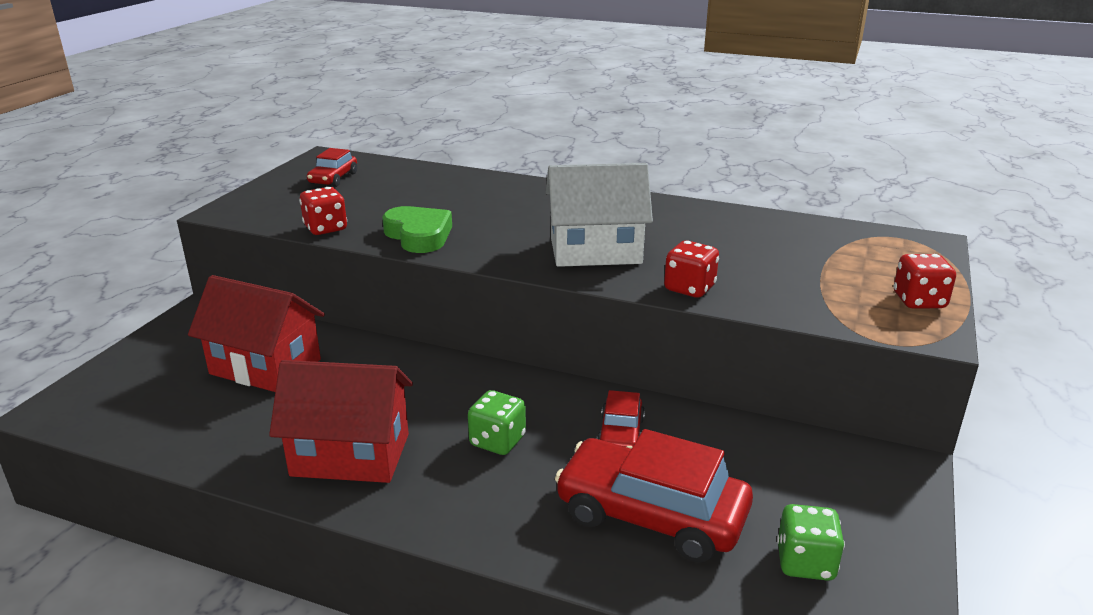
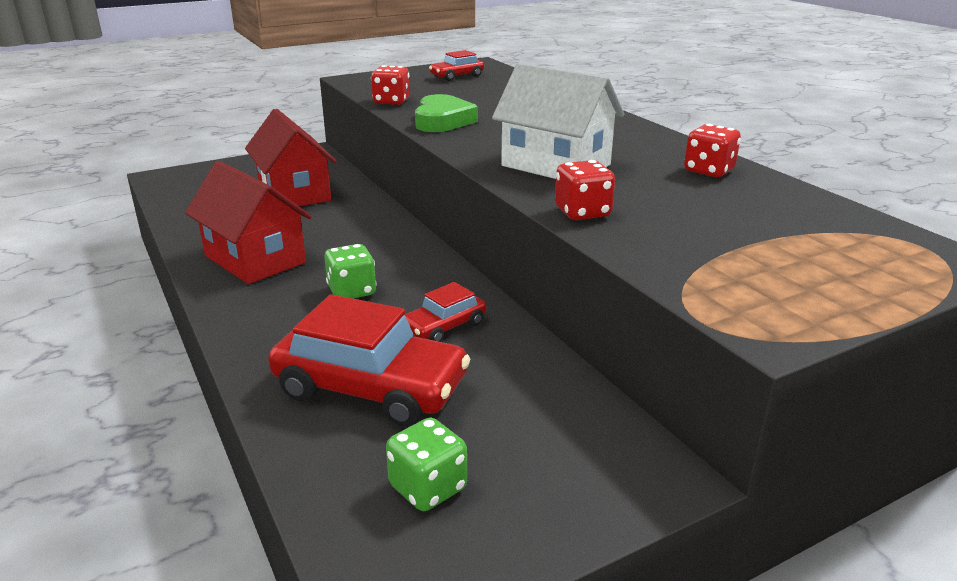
camera: 40 degrees right, 0 degrees up
(651, 515) = (371, 387): red car -> red car turned 135 degrees clockwise
(919, 301) = (819, 302): red dice -> red dice (709, 171)

